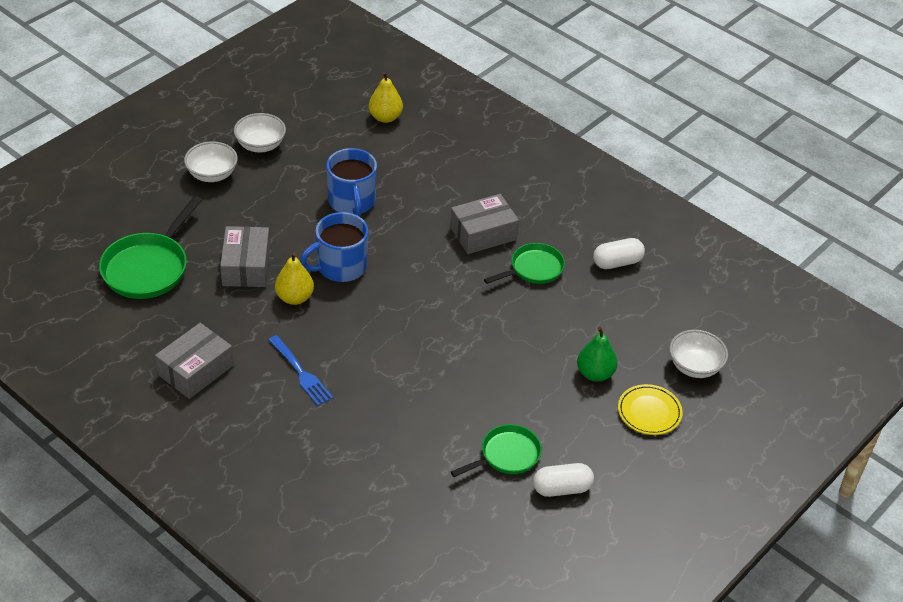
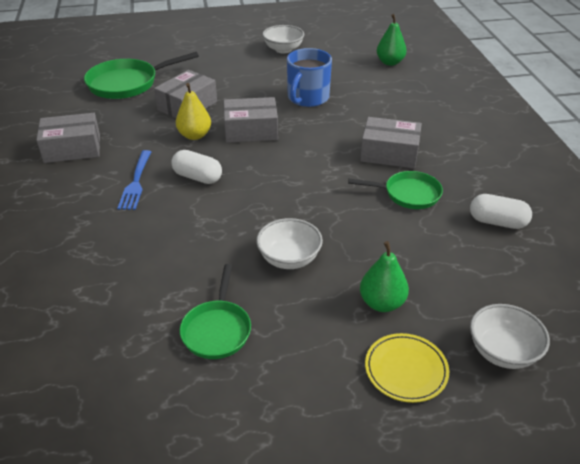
camera: 40 degrees right, 5 degrees down
(212, 174) = (232, 53): white bowl -> white bowl (289, 258)
(340, 266) = (251, 130): blue mug -> grey box
(385, 117) = (390, 62): yellow pear -> green pear
(507, 455) = (217, 329): green pan -> green pan turned 90 degrees clockwise
(562, 488) = (234, 393): white capsule -> white capsule (197, 177)

